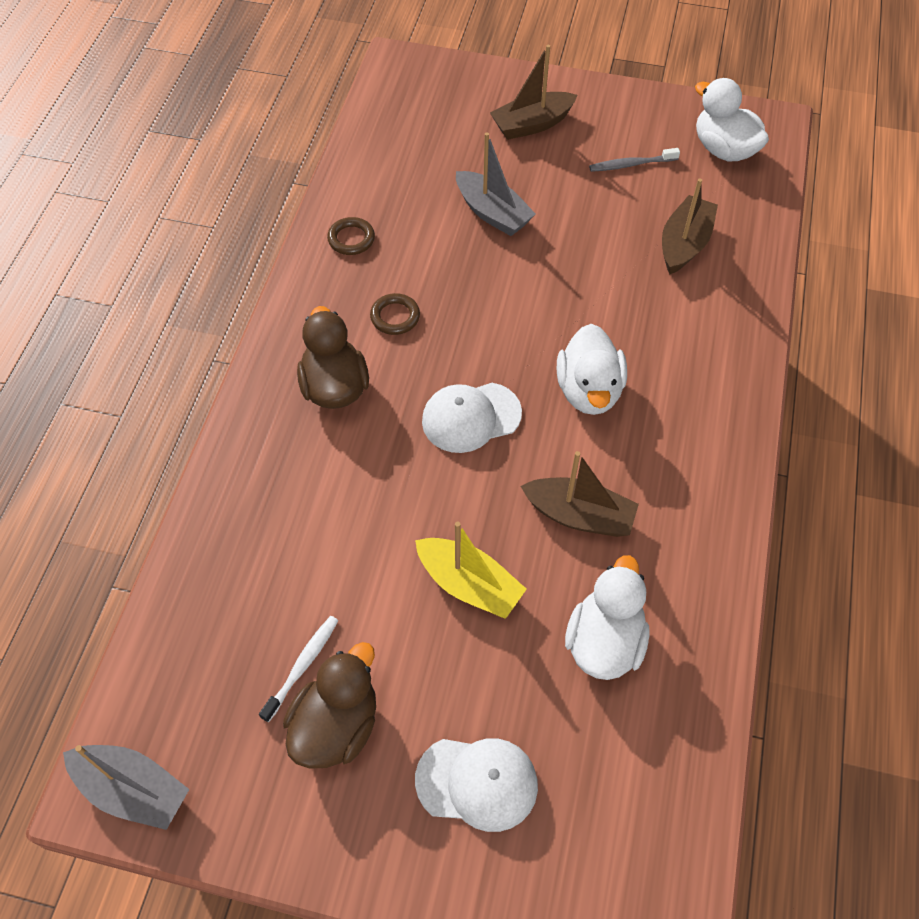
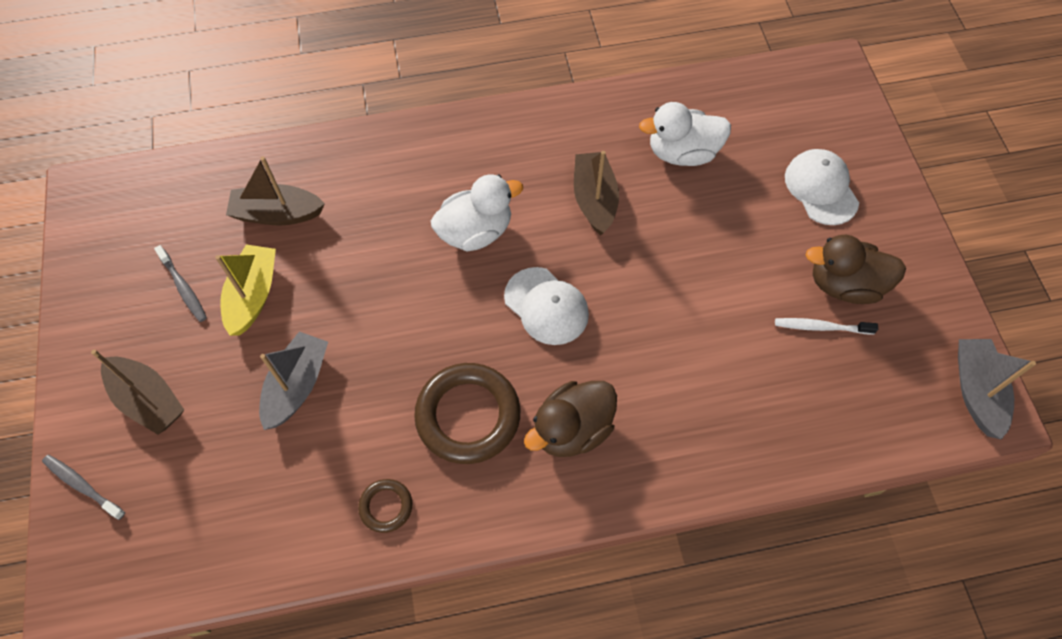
camera: 115 degrees left, 5 degrees up
(395, 317) = (468, 416): brown ring -> brown ring, size x2.05
(469, 585) = (692, 247): yellow boat -> yellow boat (253, 295)
(480, 79) = (82, 486): none -> grey toothbrush
(724, 149) = (136, 218): white duck -> none

